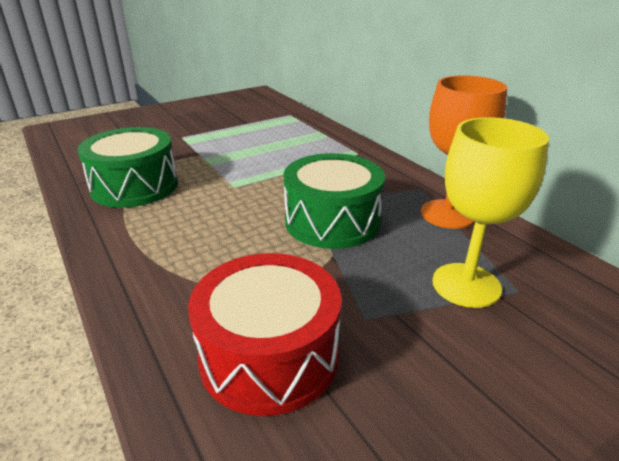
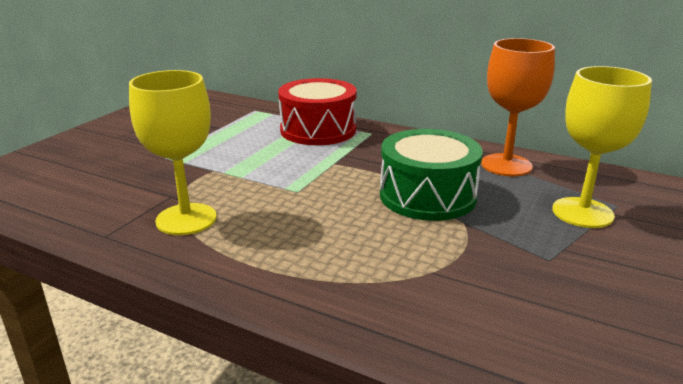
camera: 30 degrees left, 5 degrees down
(135, 186) = (186, 219): green drum -> yellow goblet
(269, 355) = (520, 312): red drum -> red drum (318, 130)

